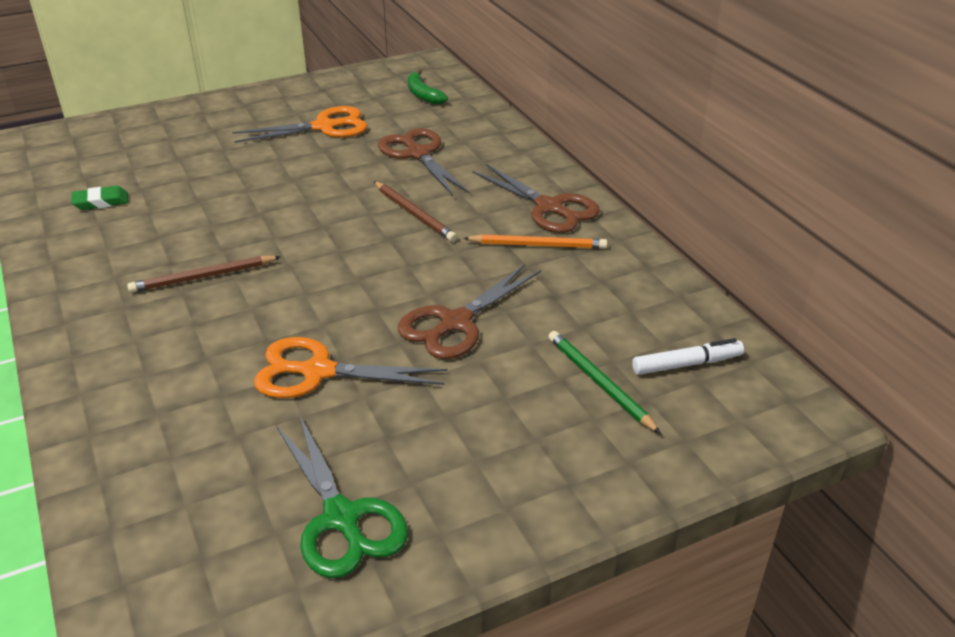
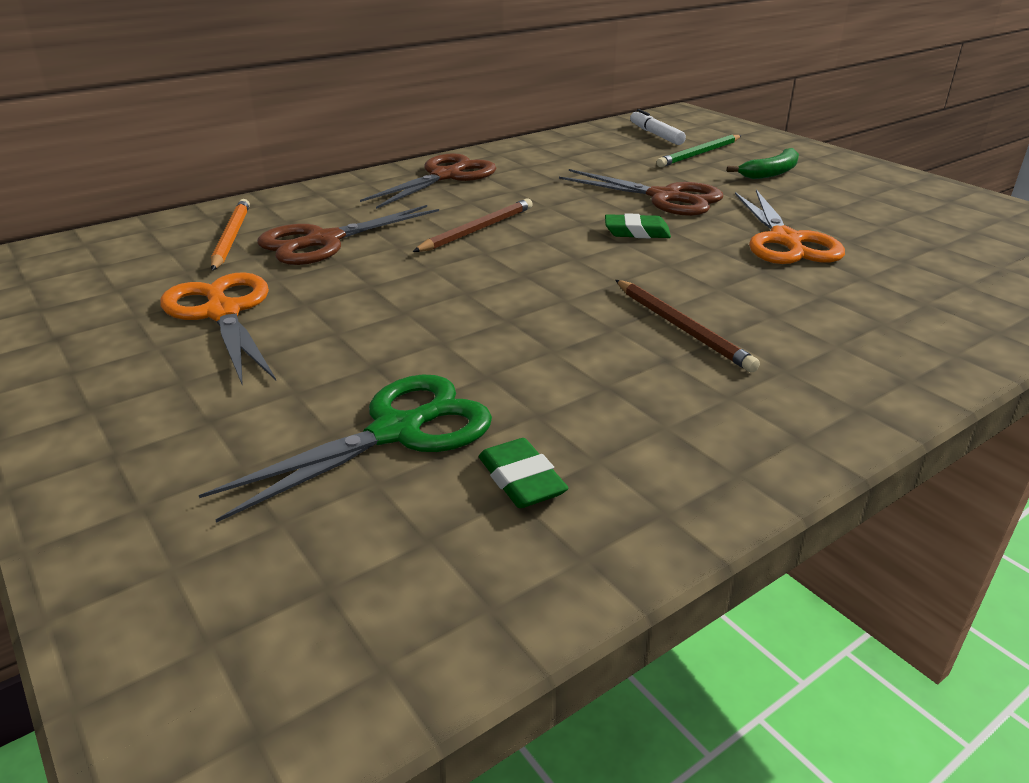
camera: 100 degrees left, 5 degrees down
(341, 518) = (930, 212): green scissors -> green scissors (397, 432)
(376, 289) = (637, 232): none -> green eraser
(423, 94) = (123, 255): green banana -> green banana (771, 173)
(538, 245) = (518, 177): orange pencil -> orange pencil (231, 237)

